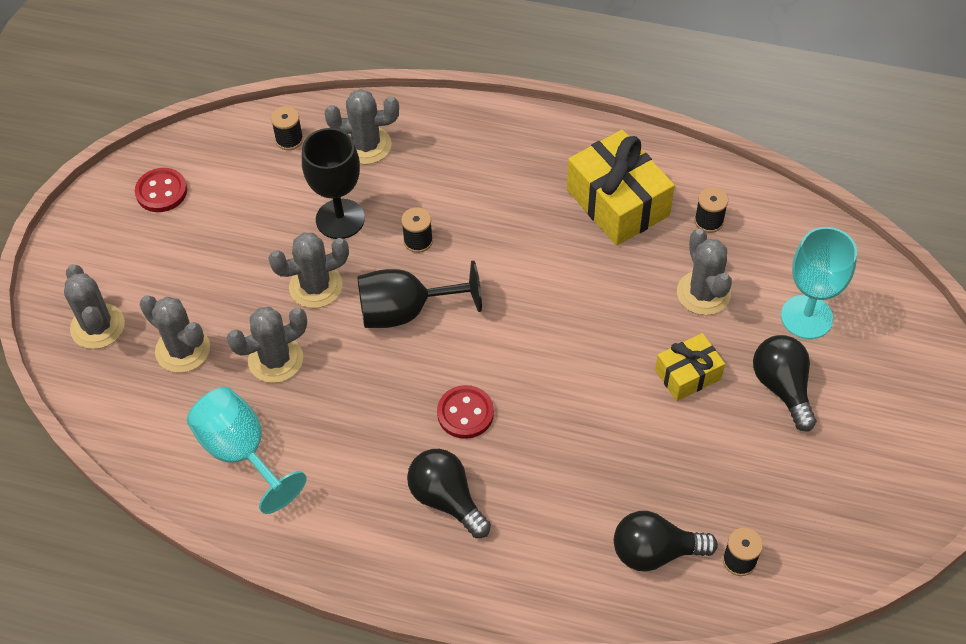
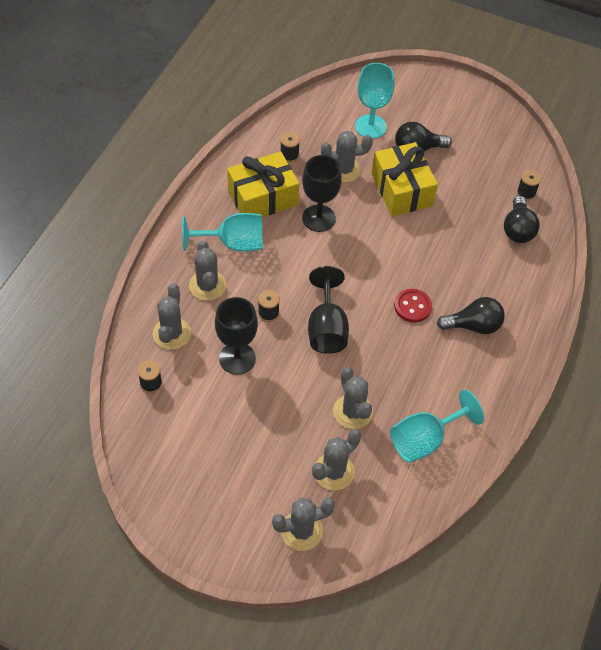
camera: 85 degrees left, 0 degrees up
(161, 191) = (179, 478): red button -> none
(315, 286) = (294, 380): grey cactus -> grey cactus (207, 285)
(446, 499) = (473, 326): black light bulb -> black light bulb turned 150 degrees counterclockwise
(526, 183) = (233, 243): none -> turquoise goblet
(599, 274) = (319, 218): none -> black goblet
(687, 375) = (401, 190): yellow gift -> yellow gift, size x1.75

